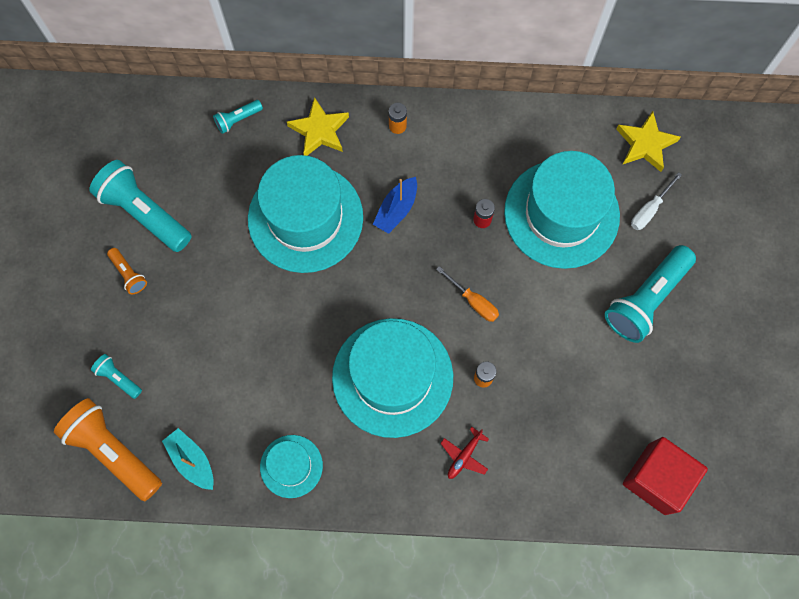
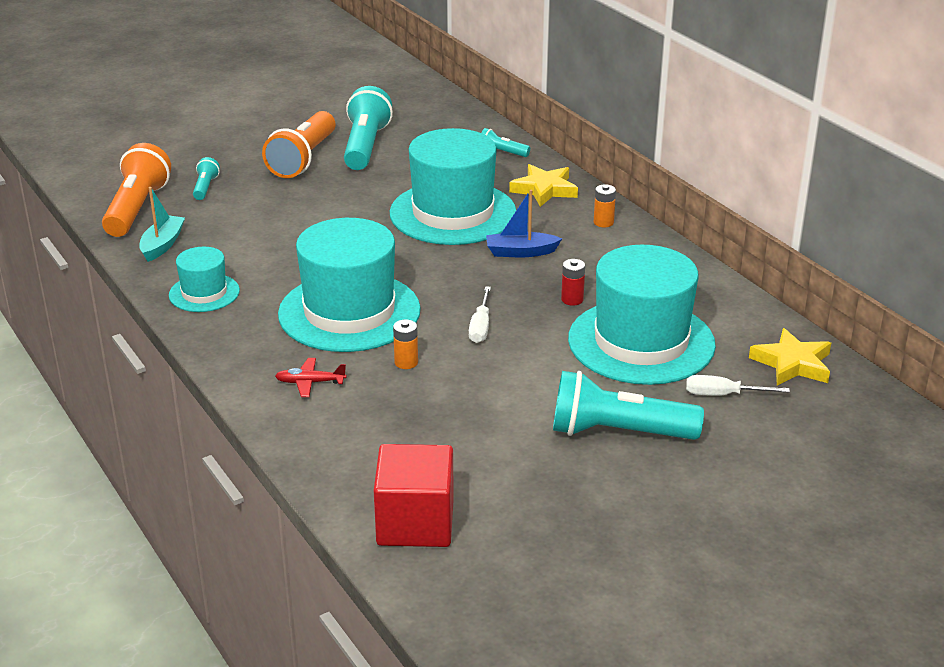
camera: 55 degrees right, 40 degrees down
(128, 274) = (303, 159): orange flashlight -> orange flashlight, size x2.11
(473, 301) = (480, 327): orange screwdriver -> white screwdriver

